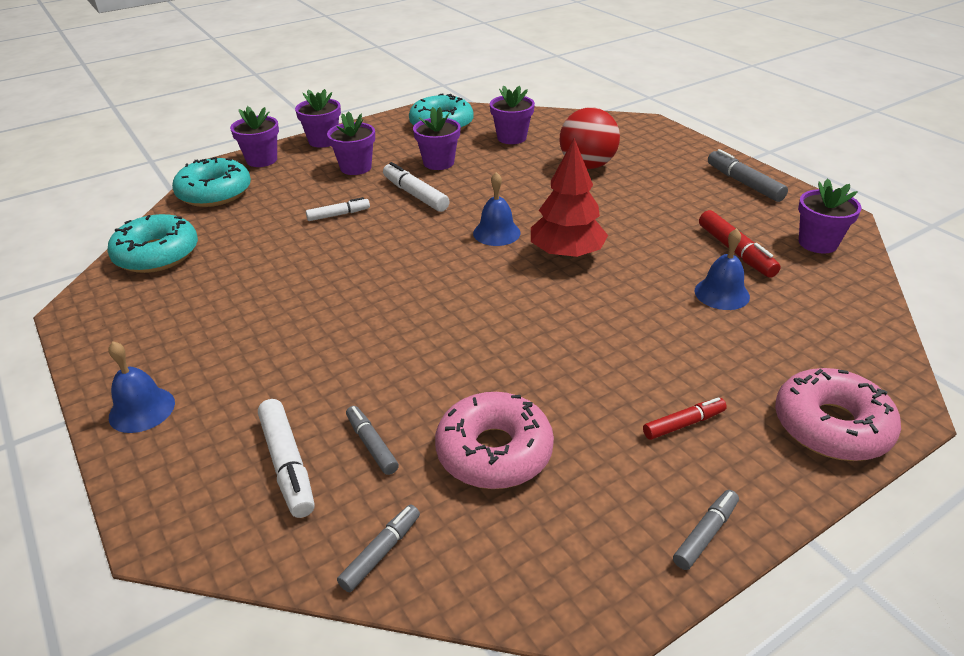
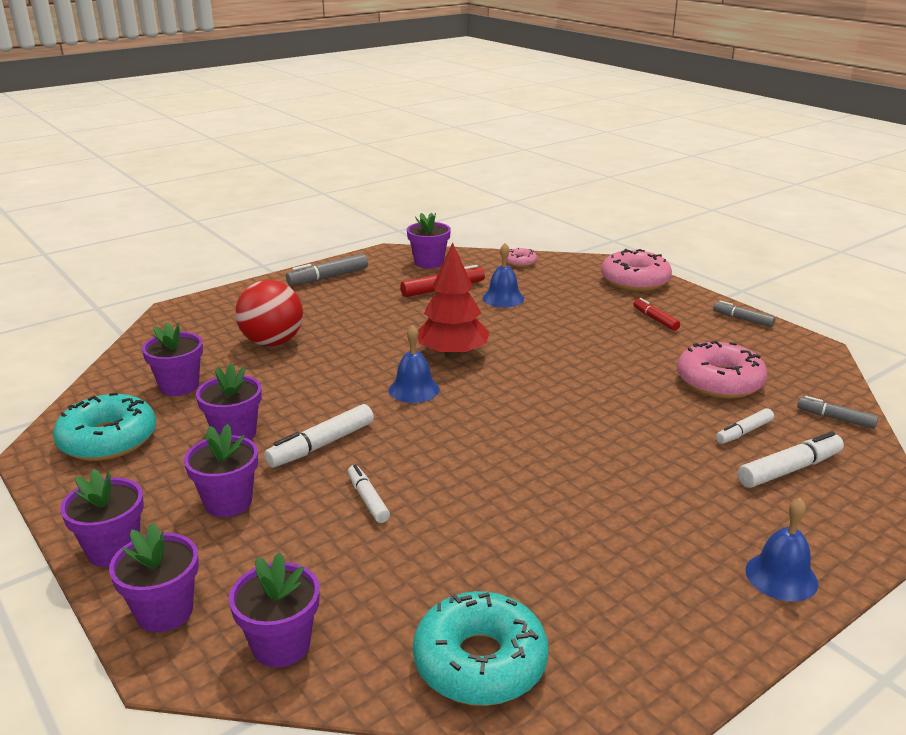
camera: 95 degrees left, 10 degrees down
(214, 193) = (281, 645): turquoise donut -> purple flower pot
(372, 445) = (743, 432): grey marker -> white marker
(856, 315) = (520, 262): none -> pink donut

